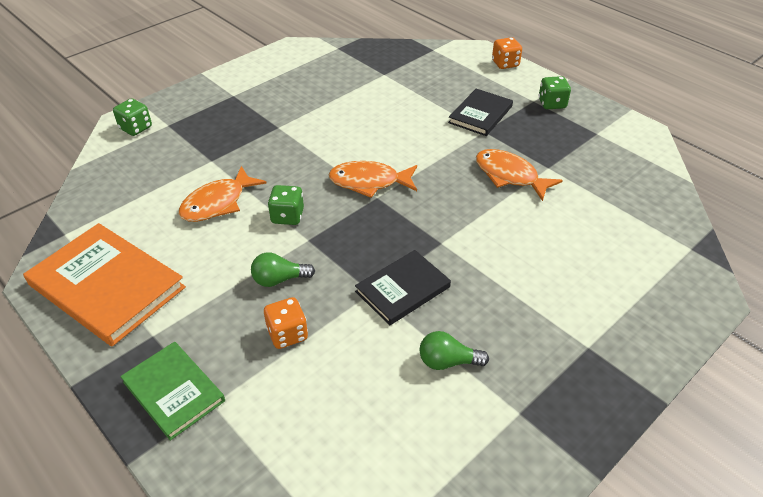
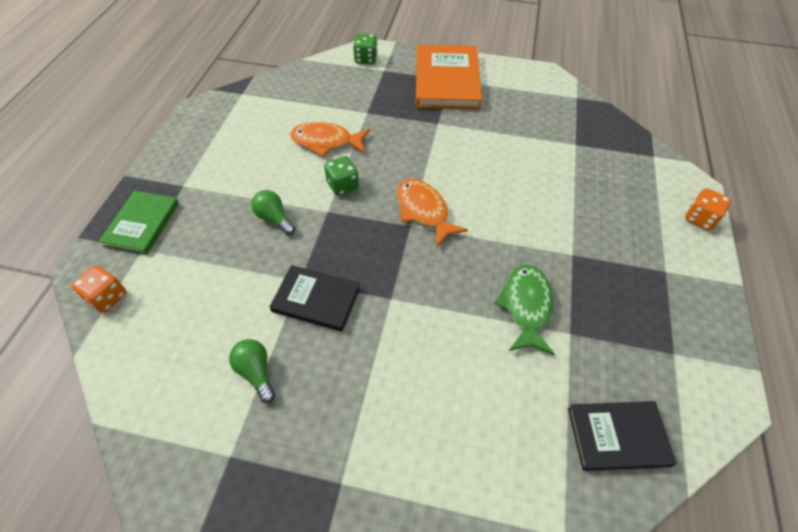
camera: 55 degrees right, 10 degrees up
(107, 286) = (210, 139): orange book -> orange book (447, 80)
(287, 334) = (224, 254): orange dice -> orange dice (107, 297)
(480, 114) = (594, 239): black book -> black book (618, 436)
(510, 176) = (526, 306): orange fish -> green fish
(552, 104) = (679, 289): green dice -> none

